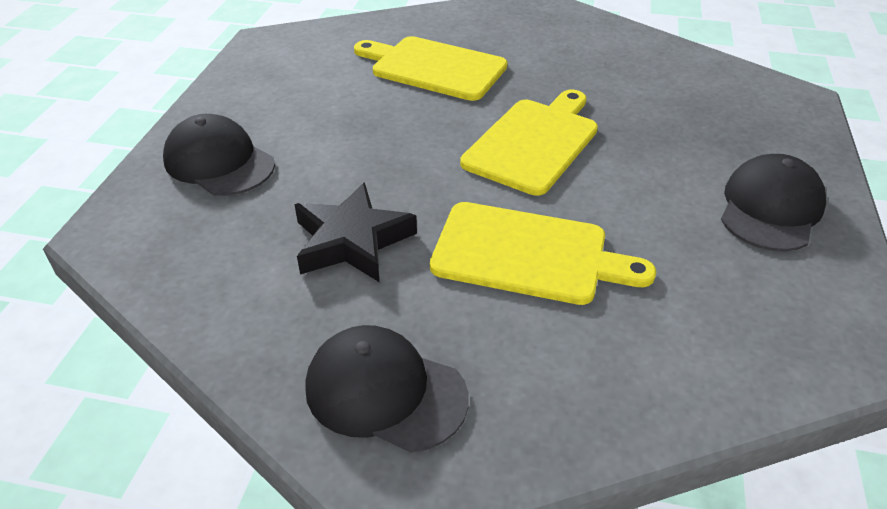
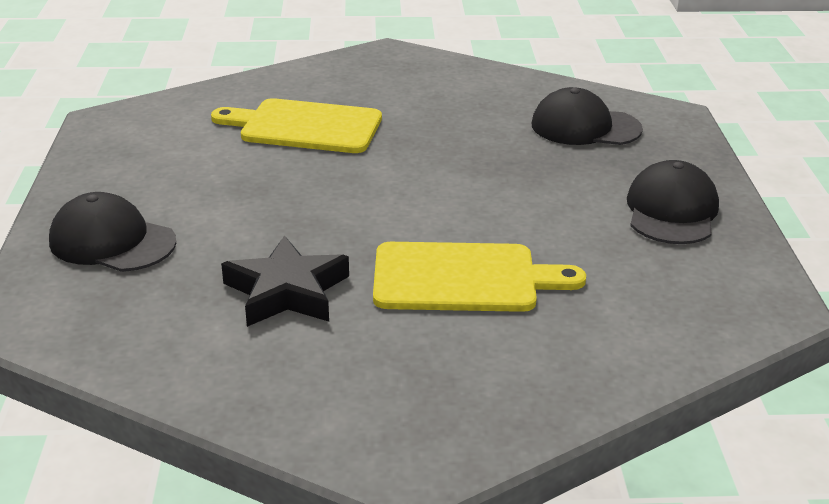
camera: 15 degrees left, 10 degrees down
(385, 392) = (372, 405): black cap -> black cap (585, 127)
(533, 142) = (434, 183): yellow cutting board -> none

